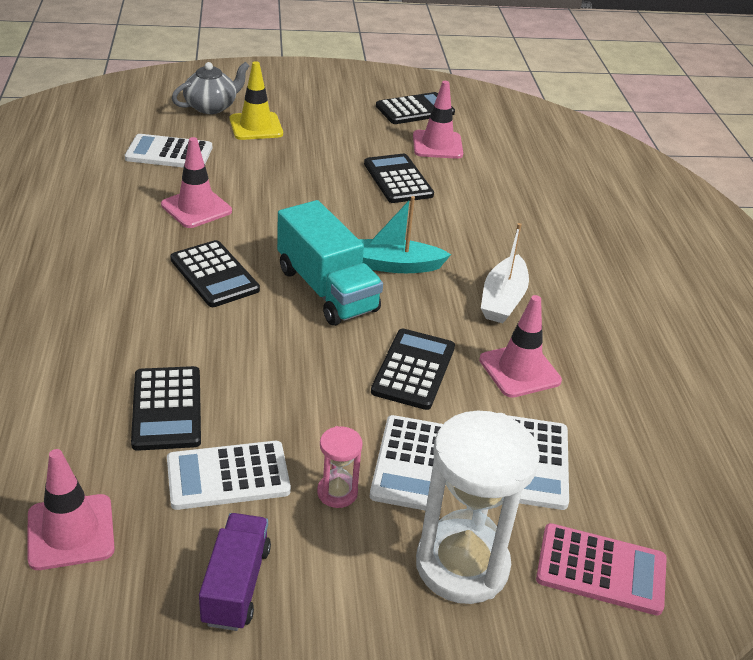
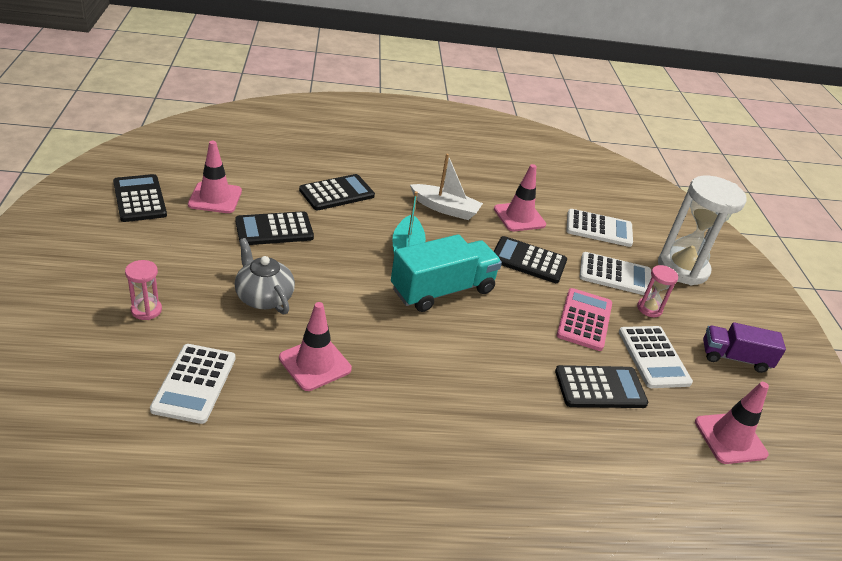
camera: 90 degrees left, 0 degrees up
(211, 106) = (83, 344): grey teapot -> grey teapot (263, 297)
(214, 274) = (427, 355): black calculator -> black calculator (337, 193)
(256, 126) = (146, 310): yellow traffic cone -> pink hourglass
(601, 570) = (666, 223): pink calculator -> pink calculator (584, 320)

